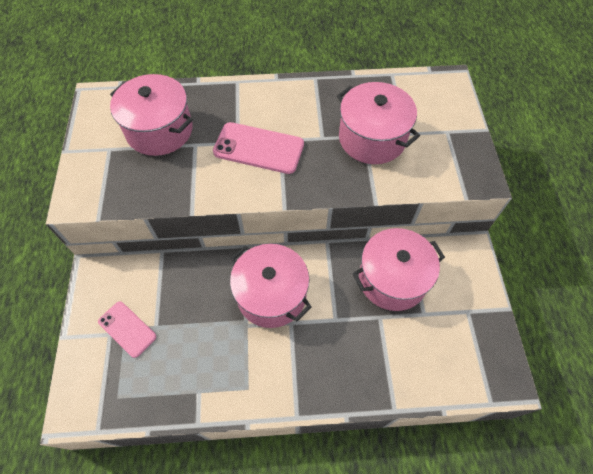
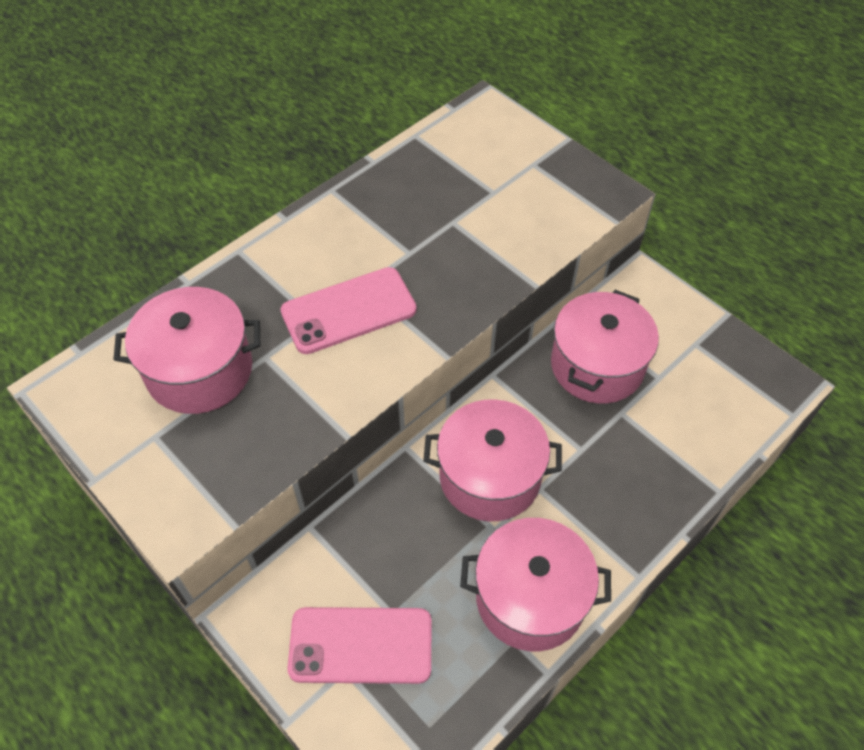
camera: 40 degrees left, 5 degrees down
(127, 329) = (360, 645): pink phone -> pink phone, size x1.54
(372, 138) = (464, 219): pink pot -> pink pot (530, 597)

